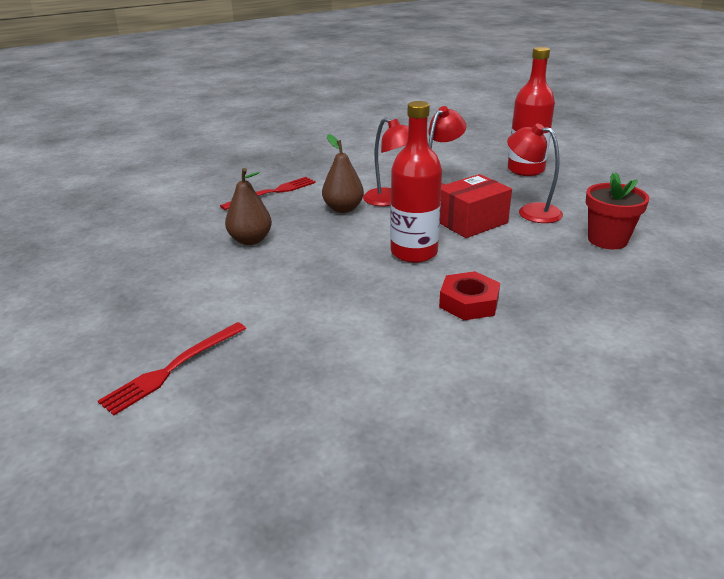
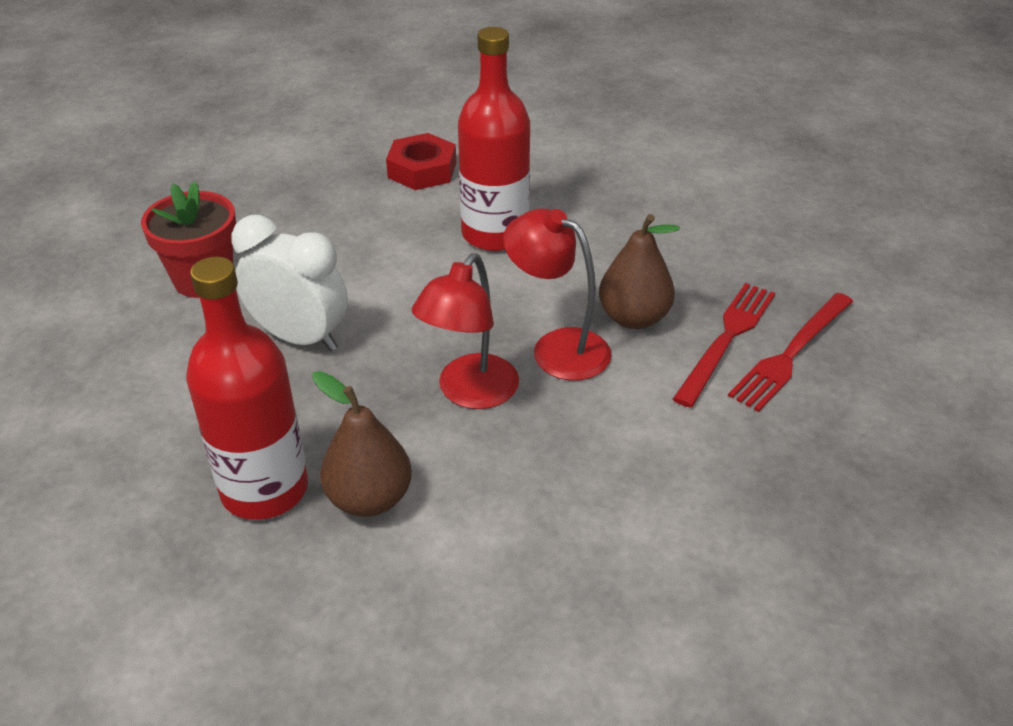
camera: 170 degrees right, 10 degrees up
(173, 368) = (692, 92): red fork -> red fork (726, 339)
(250, 240) = (740, 237): brown pear -> brown pear (369, 499)
(471, 222) = (408, 302): red box -> none
(531, 211) = (300, 338): red lamp -> white clock

